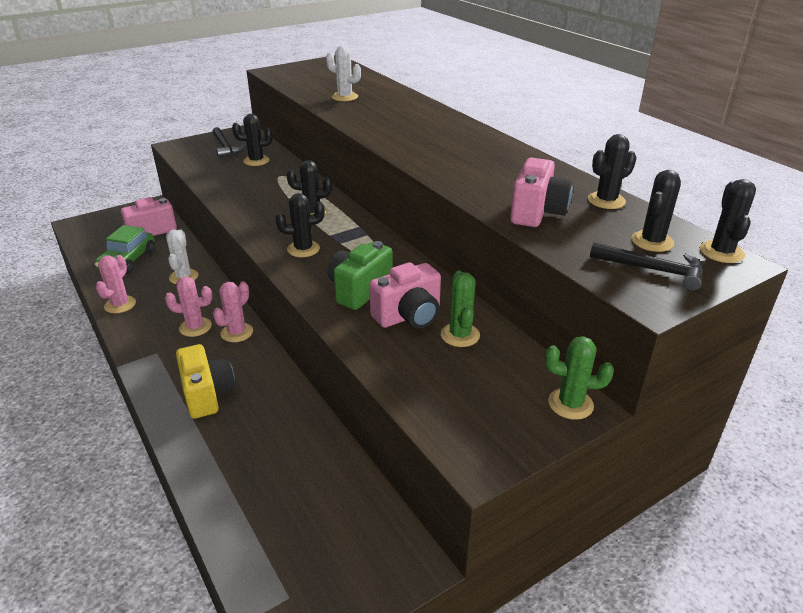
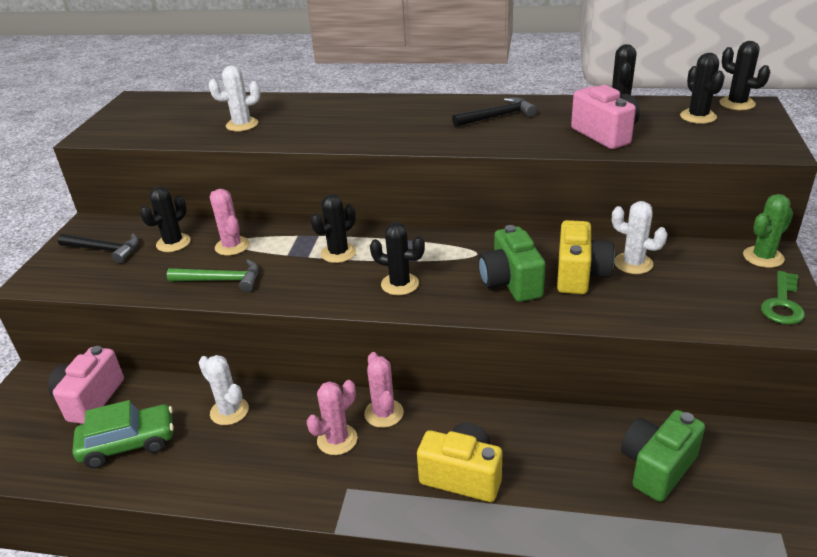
camera: 45 degrees left, 0 degrees up
(120, 304) = (214, 485): pink cactus -> pink cactus (232, 246)
(128, 261) = (128, 444): green car -> green car turned 75 degrees counterclockwise
(236, 192) = (221, 280): none -> green hammer
(302, 489) = (657, 467): none -> green camera
(303, 249) = (400, 284): black cactus -> black cactus turned 75 degrees clockwise
(409, 316) = (580, 275): pink camera -> yellow camera
(460, 335) = (633, 263): green cactus -> white cactus
(503, 441) = (782, 303): none -> green key
(652, 270) = (736, 132): black hammer -> black hammer (497, 116)

